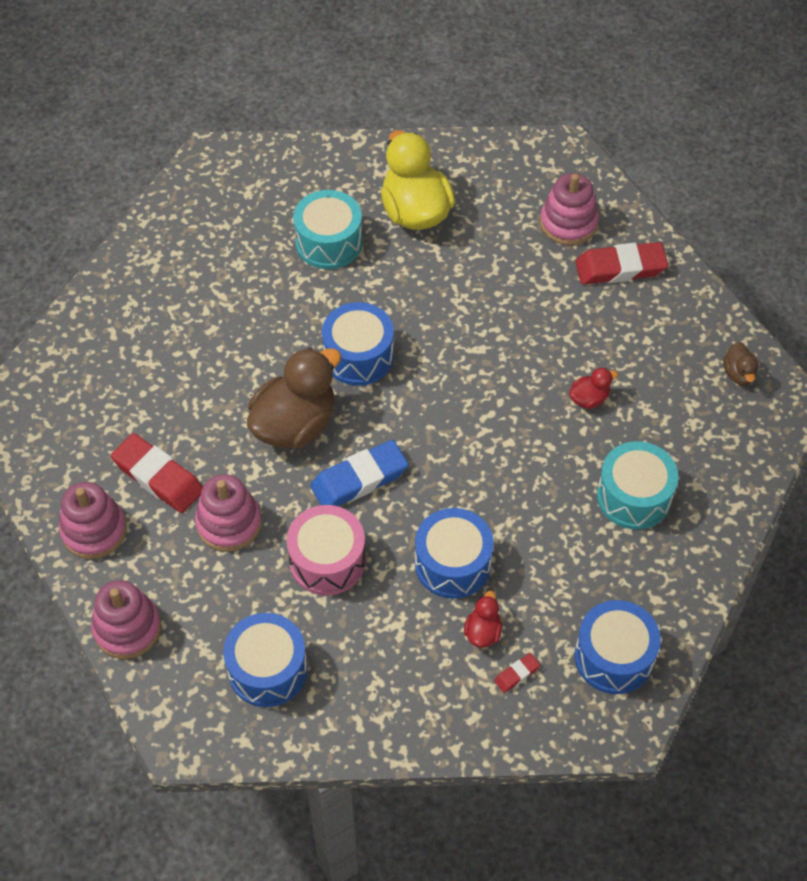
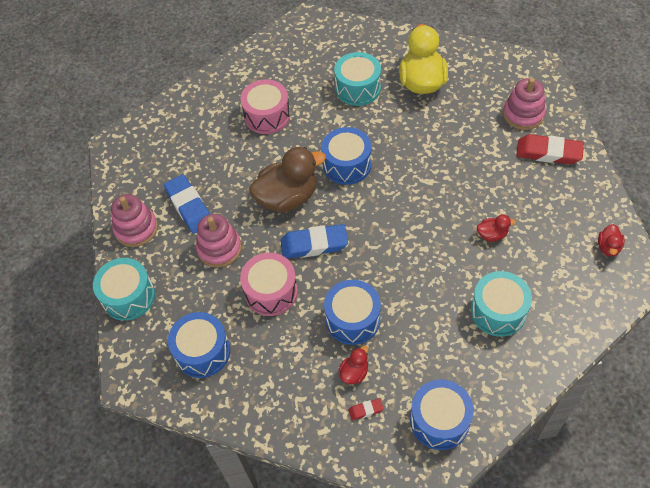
camera: 25 degrees right, 0 degrees up
(127, 628) = (128, 296): pink stacking toy -> turquoise drum
(158, 477) = (189, 207): red eraser -> blue eraser
(215, 315) = (267, 116): none -> pink drum
(738, 374) = (608, 247): brown duck -> red duck

